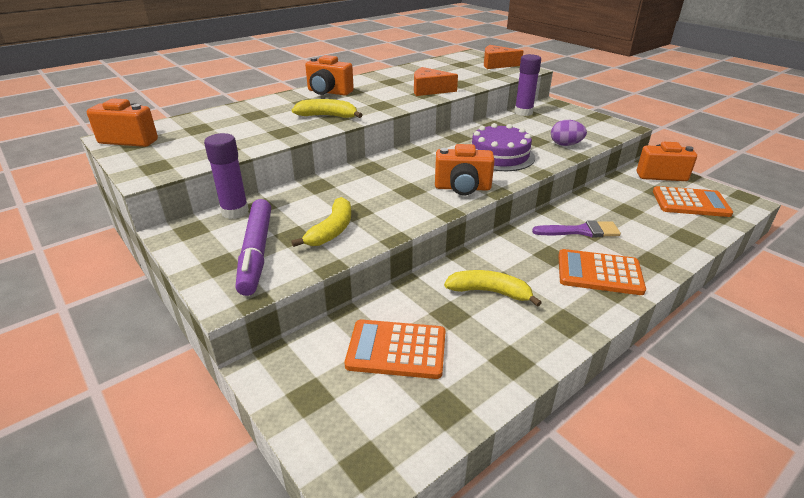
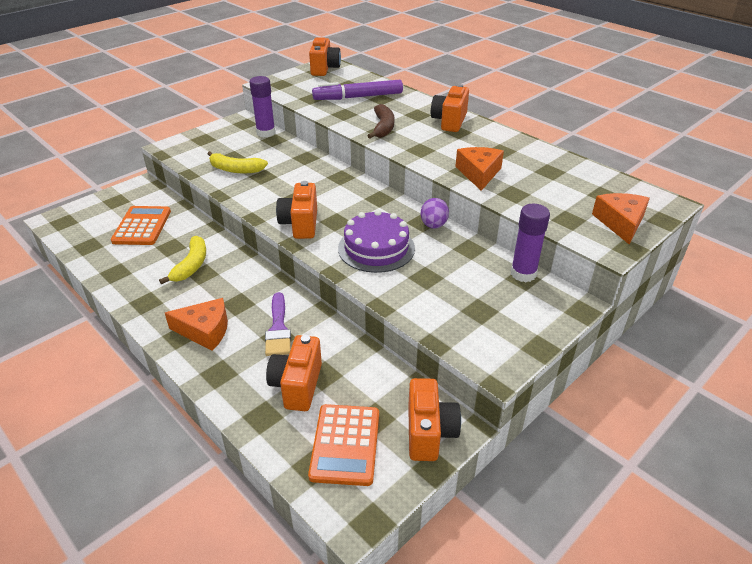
camera: 85 degrees right, 5 degrees up
(256, 252) = (213, 147): purple marker -> purple marker (358, 97)
(328, 116) = (383, 127): yellow banana -> brown banana
(565, 145) = (417, 300): purple egg -> purple egg (433, 225)
(599, 273) = (205, 330): orange calculator -> orange cheese
(645, 221) = (297, 385): none -> orange camera

